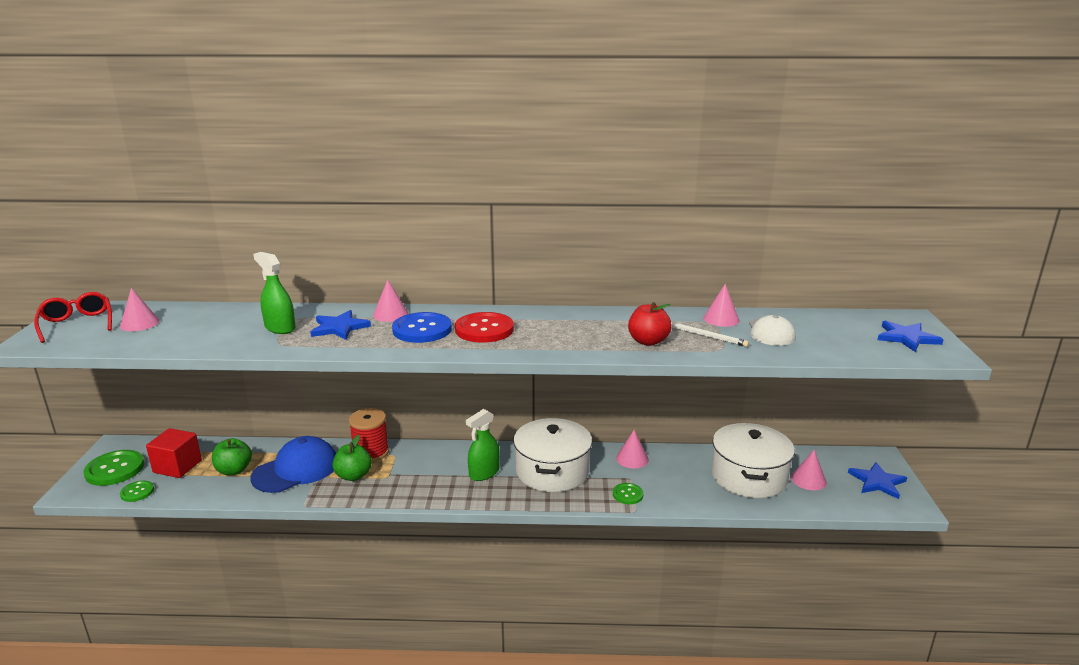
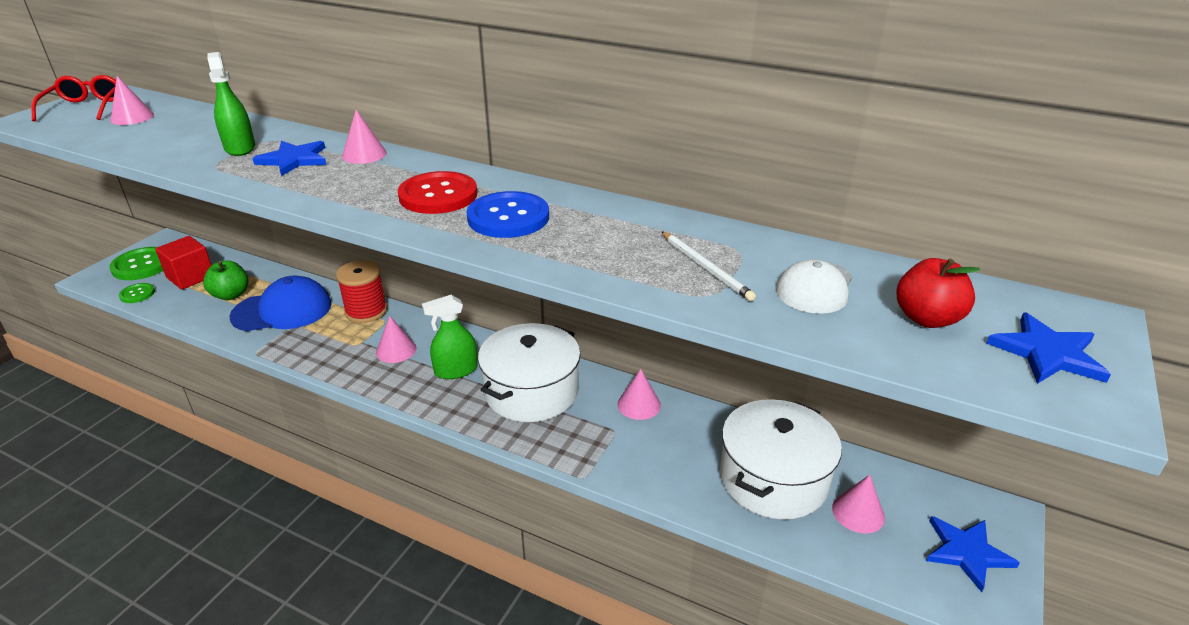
camera: 25 degrees right, 10 degrees up
(353, 476) = (327, 333): green apple -> none
(422, 329) = (372, 180): blue button -> blue button (508, 217)
(627, 494) = (593, 452): green button -> none
(648, 341) = (618, 259): red apple -> red apple (927, 318)
(721, 319) = (761, 248): pink cone -> pink cone (396, 350)

